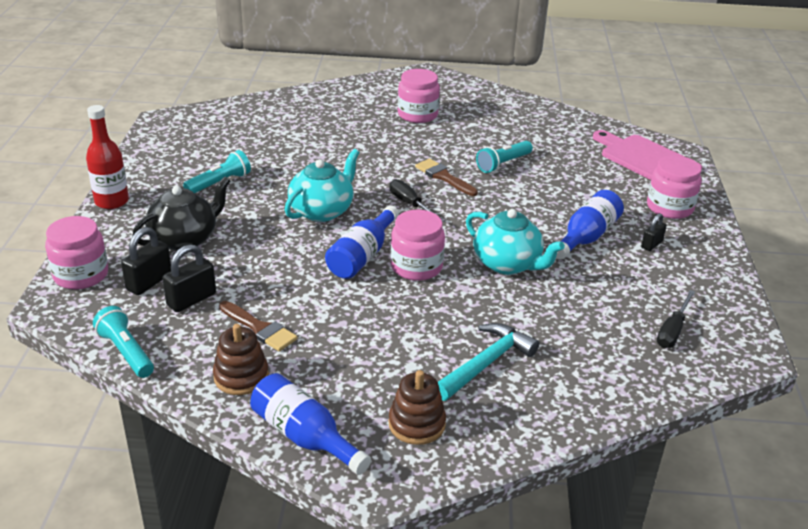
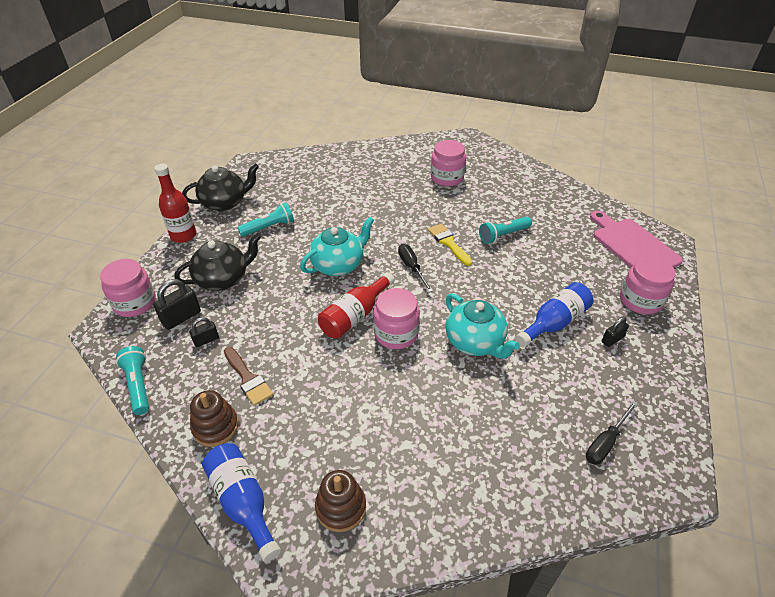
camera: 15 degrees right, 10 degrees up
(150, 163) = (225, 203): none -> black teapot
(191, 299) = (206, 340): black padlock -> black padlock, size x0.62
(362, 256) = (355, 315): blue bottle -> red bottle
(443, 177) = (448, 243): brown brush -> yellow brush
(486, 363) = (422, 450): turquoise hammer -> none

